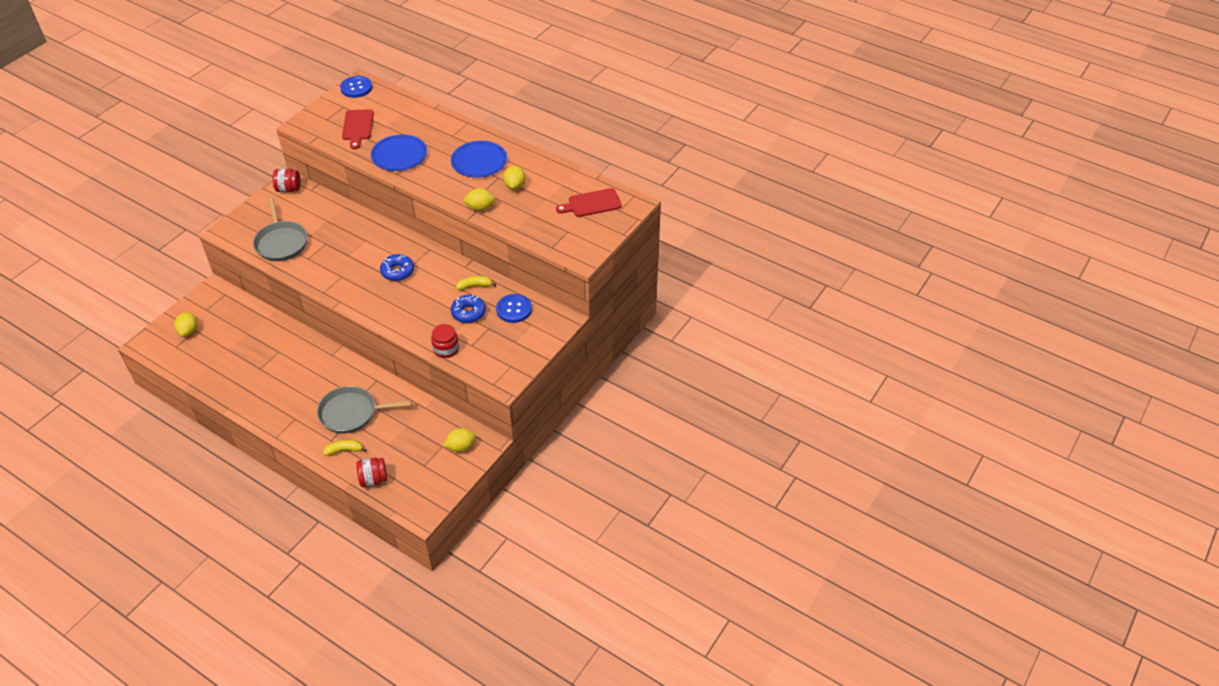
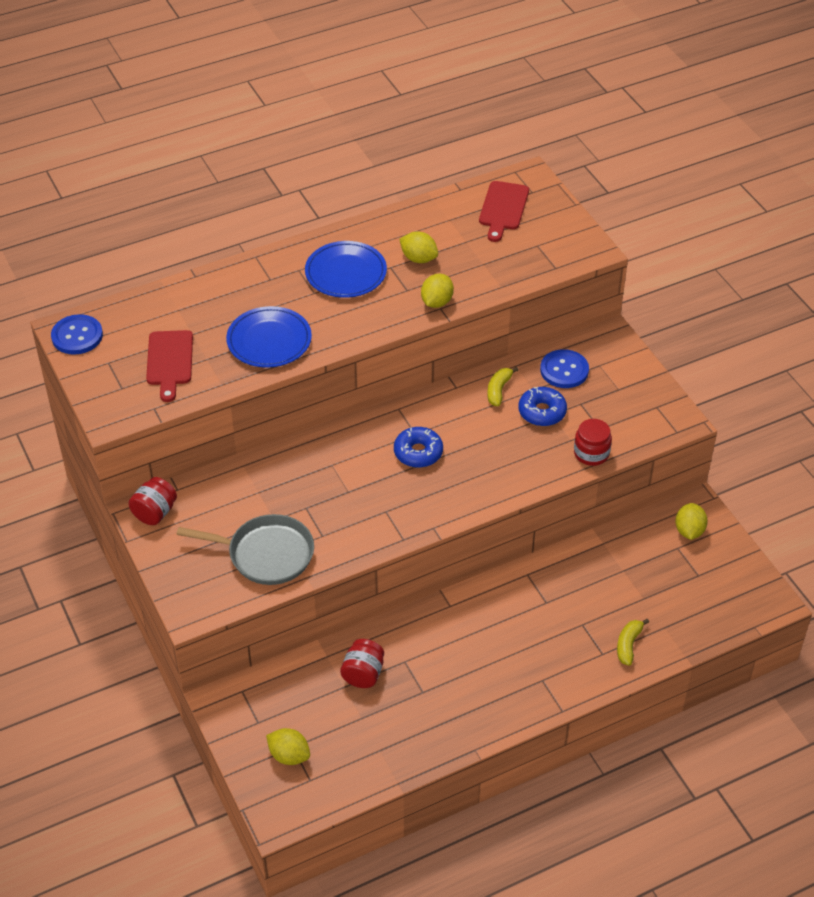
camera: 60 degrees left, 0 degrees up
(351, 413) = (568, 618): grey pan -> none
(358, 127) = (170, 361): red cutting board -> red cutting board turned 60 degrees clockwise
(373, 479) = (693, 631): red jar -> red jar (363, 674)

